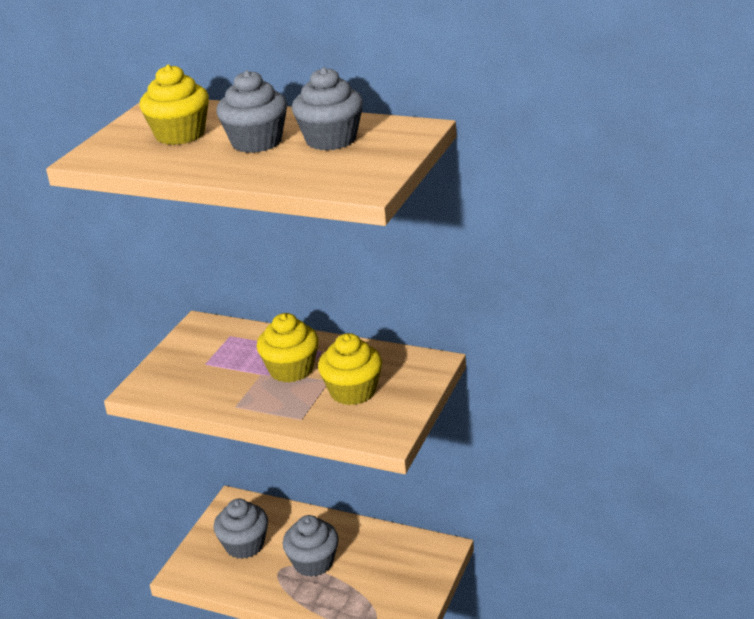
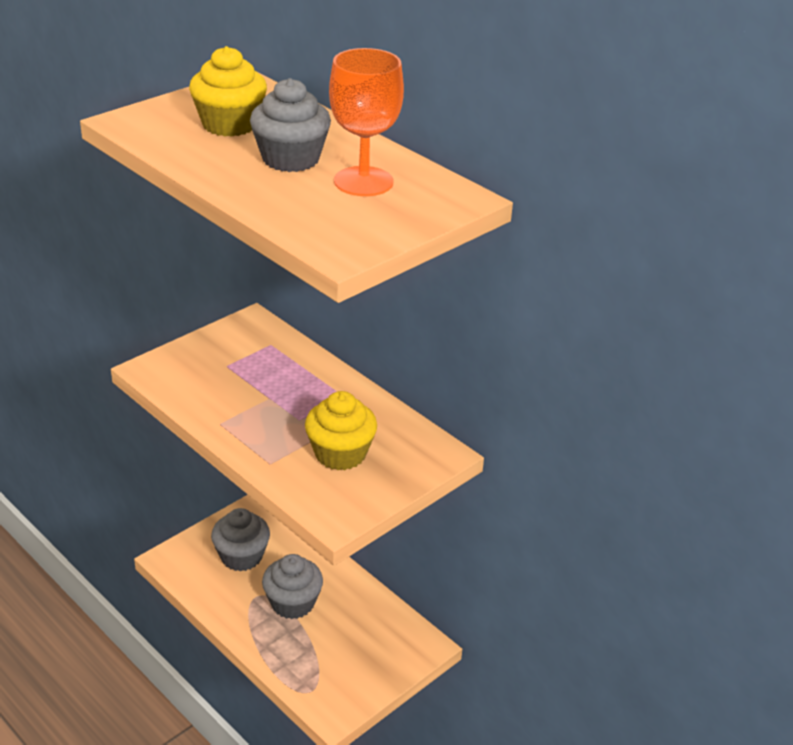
camera: 20 degrees right, 5 degrees up
(291, 370) = (300, 405): yellow cupcake -> none
(331, 140) = (363, 181): grey cupcake -> orange goblet

